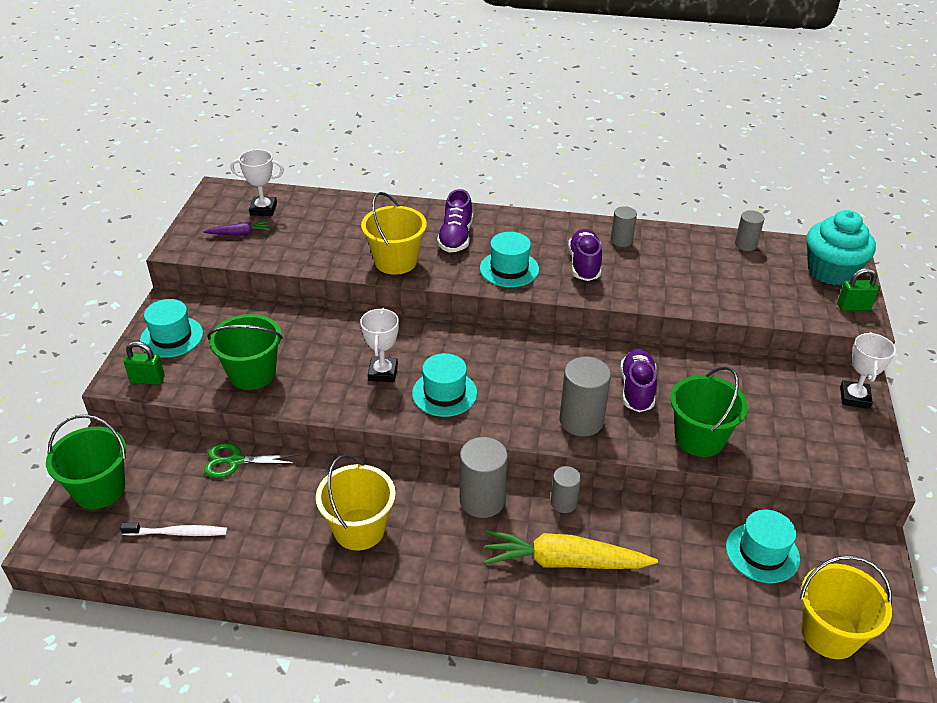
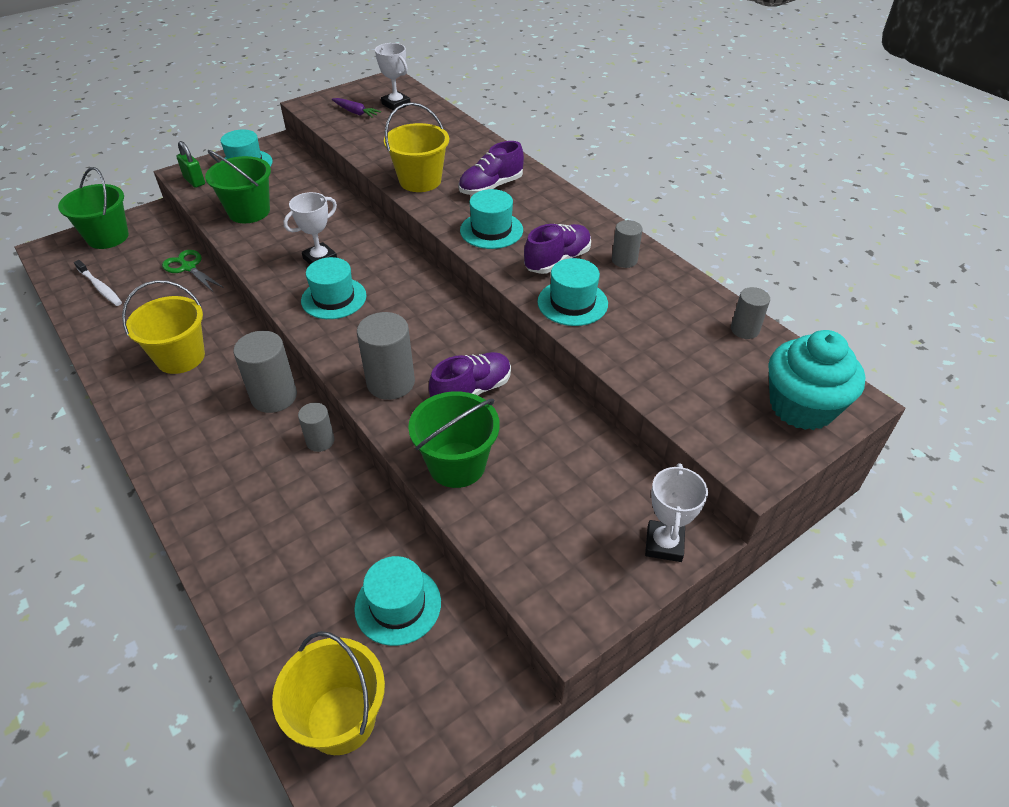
camera: 45 degrees right, 5 degrees up
(564, 561) = (253, 480): yellow carrot -> none
(637, 287) = (572, 303): none -> turquoise hat
(853, 307) = (767, 453): green padlock -> none
(854, 397) = (664, 544): white trophy -> white trophy turned 45 degrees counterclockwise

